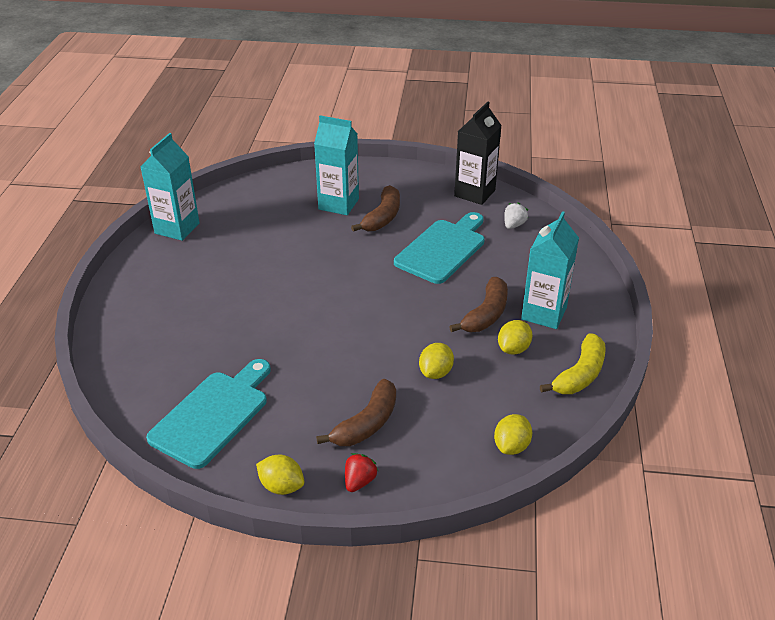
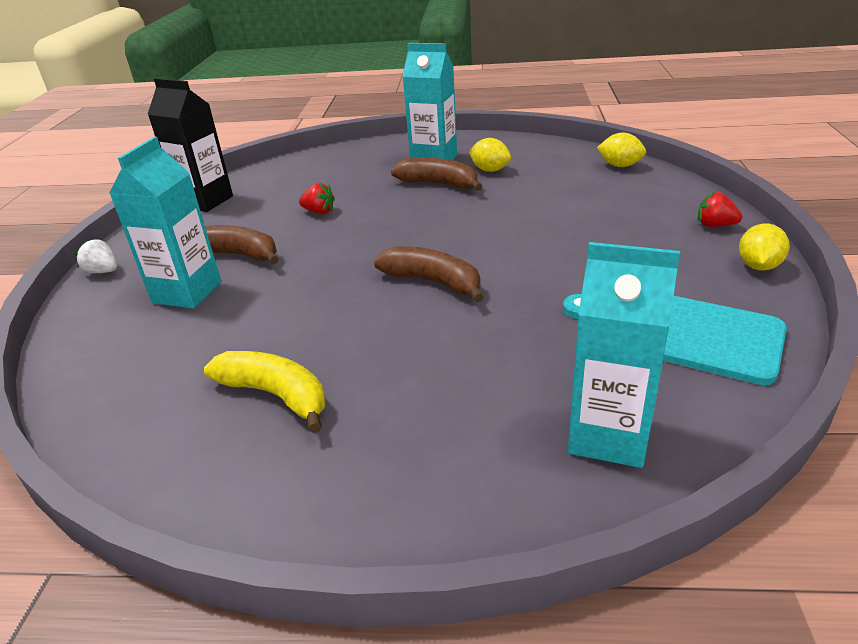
camera: 90 degrees left, 5 degrees down
(177, 228) = (193, 474): turquoise carton -> turquoise carton (609, 435)
(367, 423) = (632, 229): brown banana -> brown banana (433, 282)
(435, 372) = (537, 201): yellow lemon -> none
(442, 249) = (319, 212): turquoise cutting board -> red strawberry
(513, 225) = (280, 178): white strawberry -> white strawberry (103, 271)
(580, 374) = (516, 145): yellow banana -> yellow banana (276, 395)

